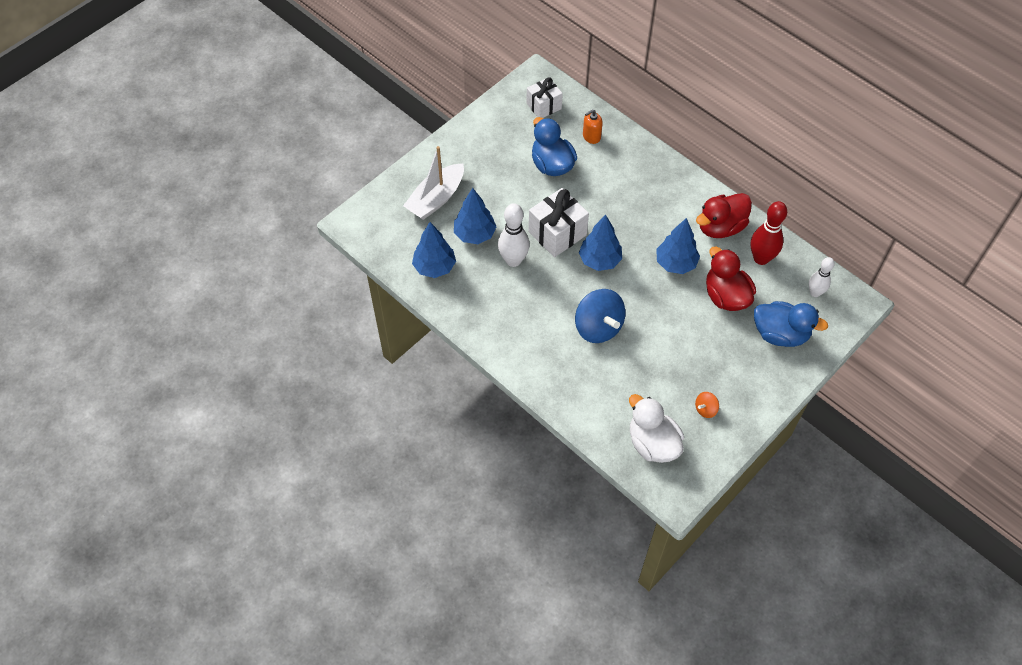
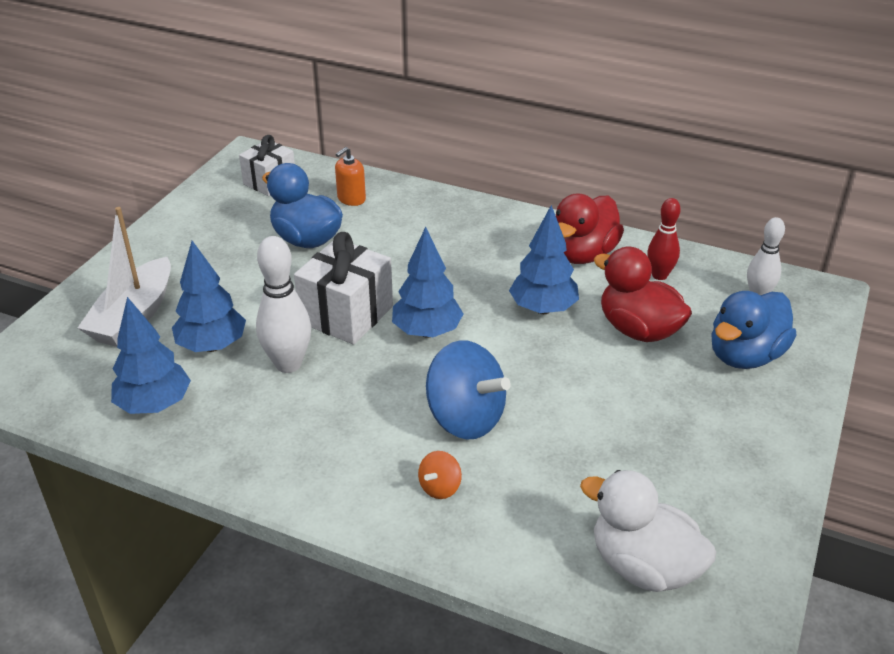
camera: 20 degrees left, 20 degrees down
(705, 409) = (699, 487): orange spinning top -> orange spinning top (440, 487)
(761, 258) = (659, 275): red bowling pin -> red bowling pin, size x0.65
(780, 334) = (745, 355): blue duck -> blue duck turned 135 degrees clockwise

